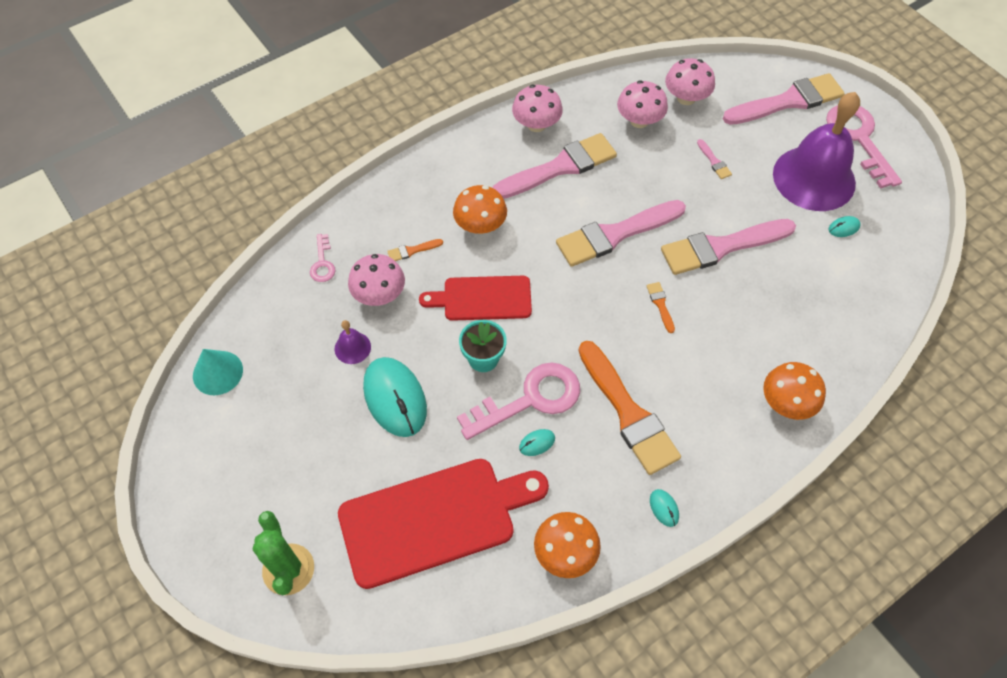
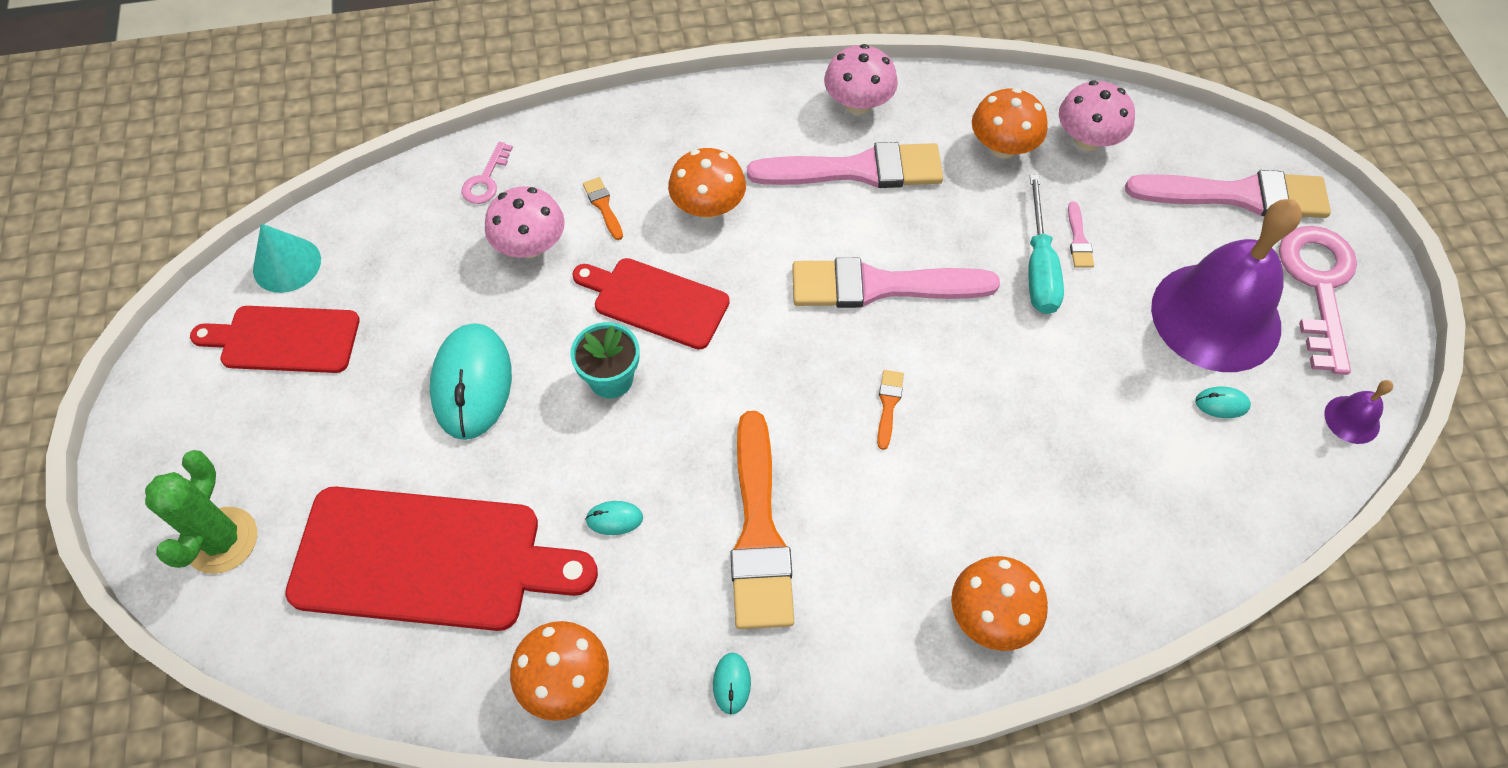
camera: 25 degrees right, 0 degrees up
(248, 423) = (284, 339): none -> red cutting board
(352, 347) = (459, 299): purple bell -> purple bell (1352, 419)
(412, 250) = (603, 206): orange brush -> orange brush turned 60 degrees clockwise
(530, 399) = (640, 457): pink key -> none
(639, 120) = (1003, 147): pink mushroom -> orange mushroom
(700, 186) = (1039, 267): none -> turquoise screwdriver
(721, 247) = (1021, 360): pink brush -> none

